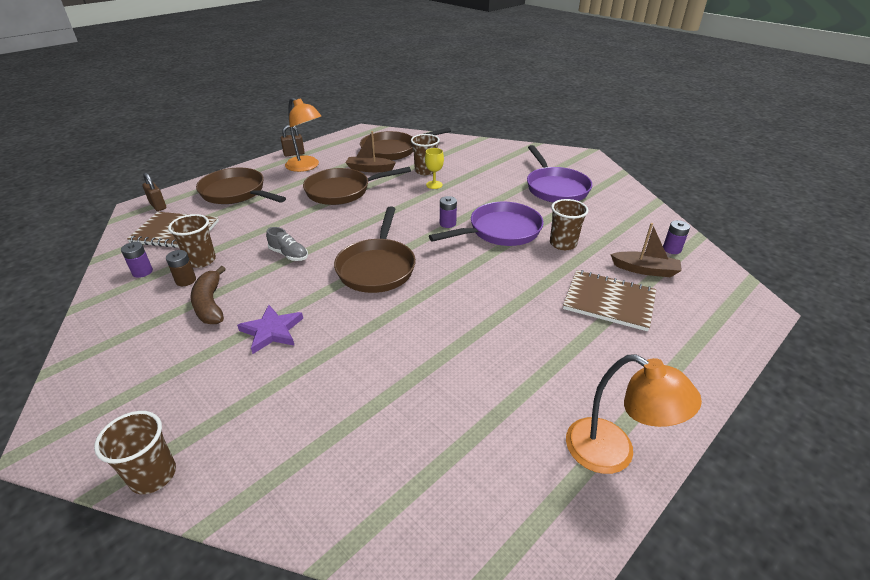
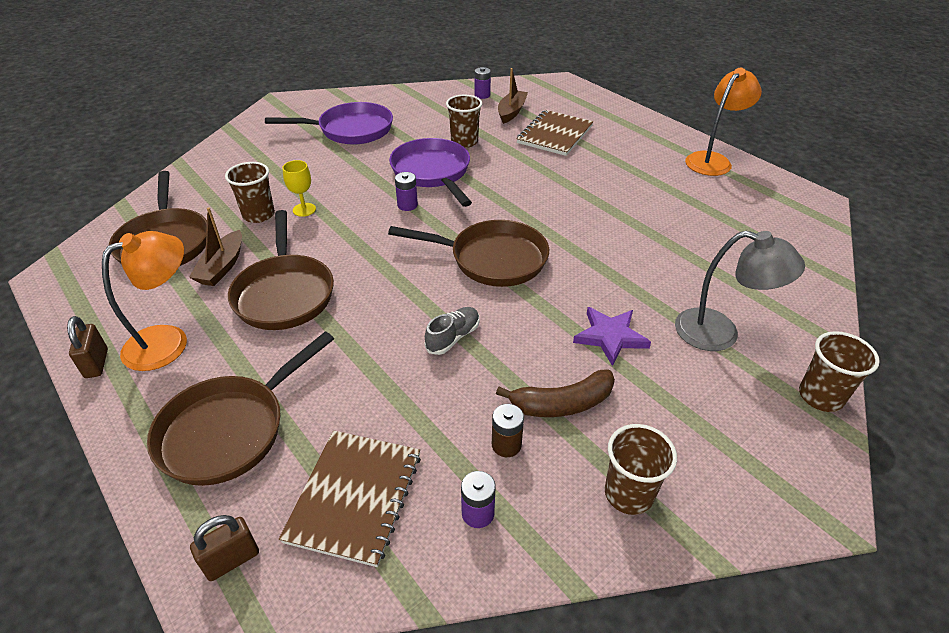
camera: 85 degrees left, 5 degrees up
(201, 260) = (454, 437): brown cup -> brown cup (628, 494)
(259, 406) = (720, 333): none -> grey lamp

